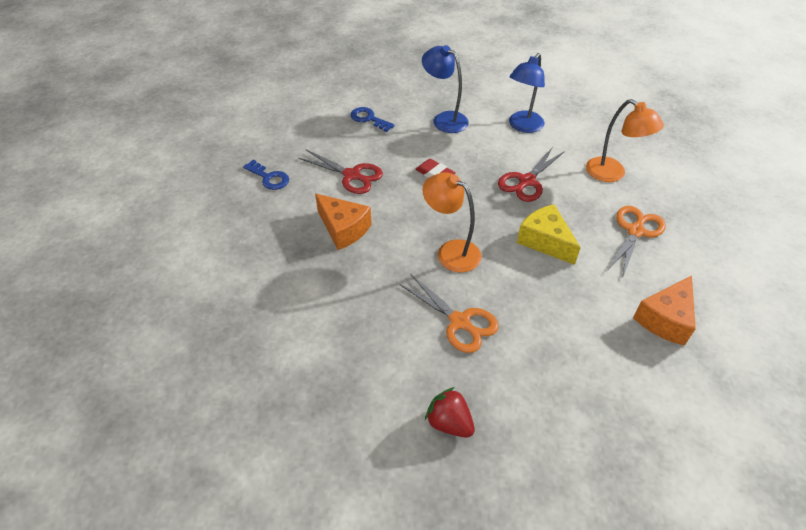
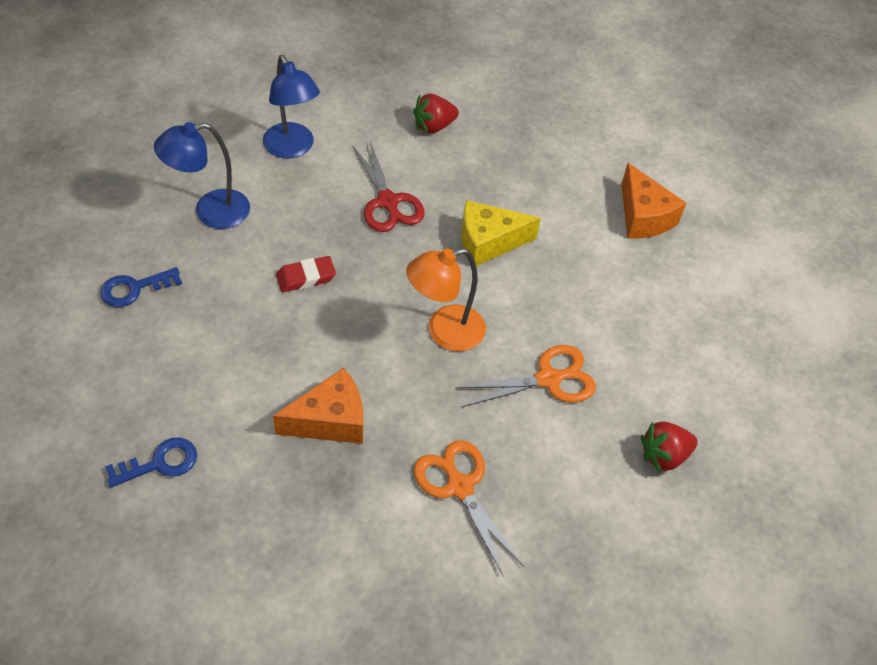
camera: 65 degrees left, 5 degrees up
(351, 175) = (236, 364): red scissors -> none
(612, 174) = (434, 126): orange lamp -> red strawberry
(635, 231) = (526, 164): orange scissors -> orange scissors (460, 487)

